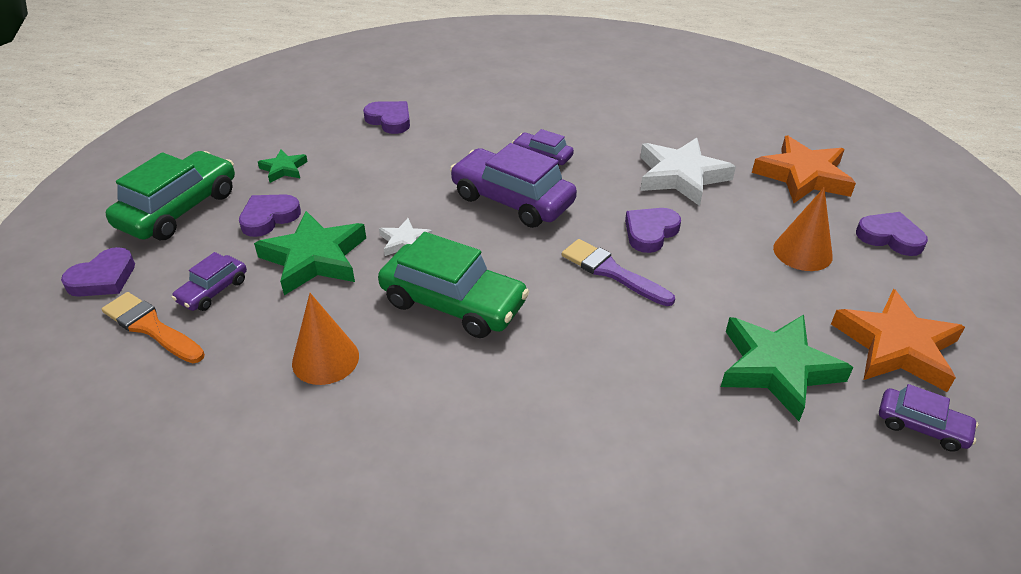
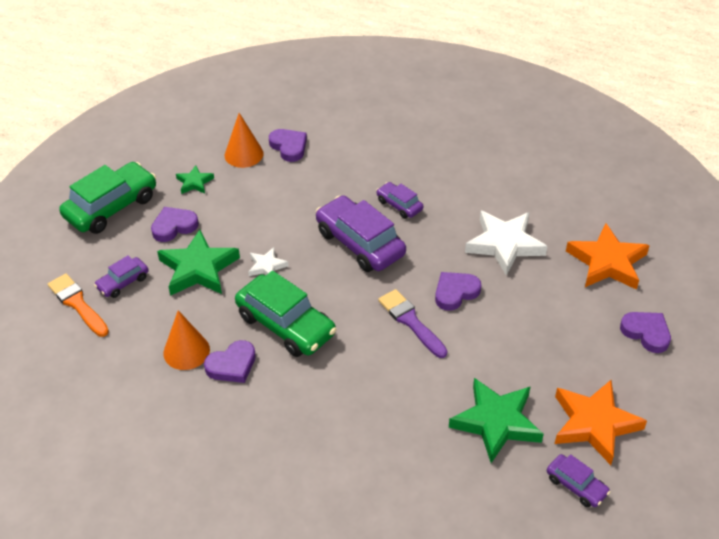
camera: 15 degrees right, 5 degrees up
(103, 278) = (51, 258): purple heart -> purple heart (232, 365)
(802, 252) = (567, 332): orange cone -> orange cone (244, 154)

